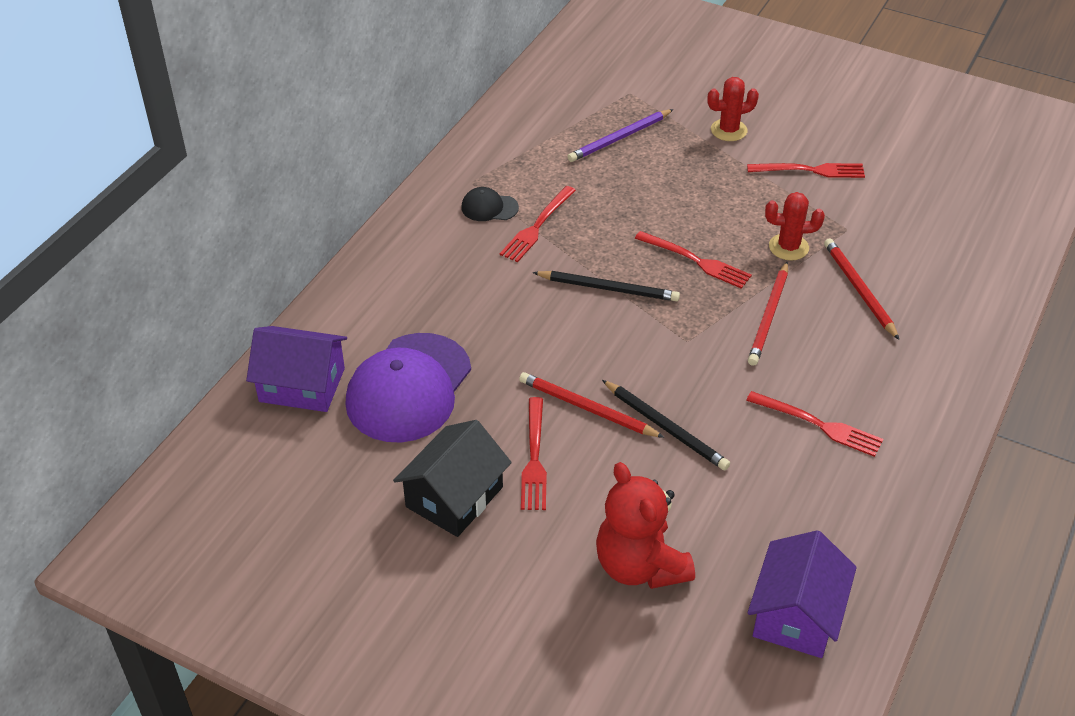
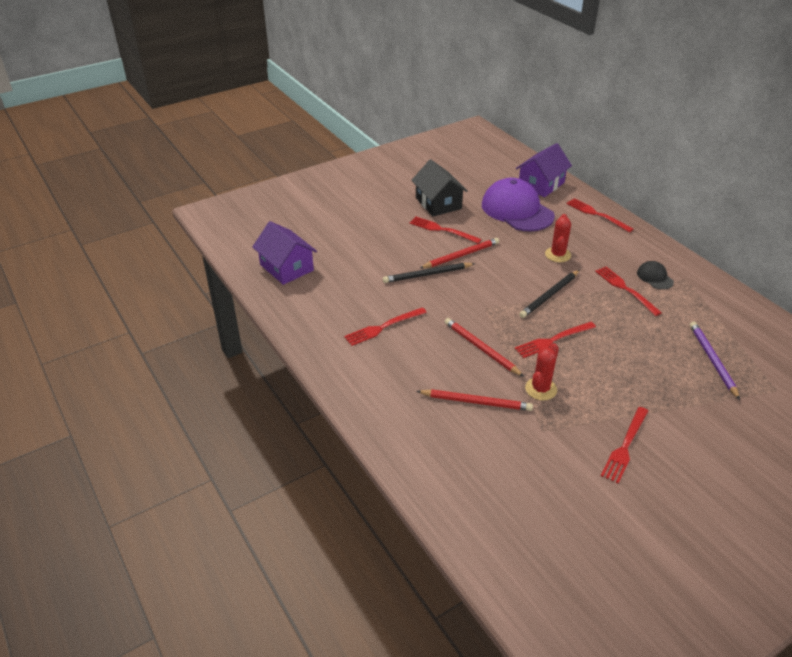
camera: 120 degrees right, 5 degrees down
(361, 296) = (596, 214): none -> red fork
(489, 207) = (654, 277): black cap -> black cap turned 60 degrees counterclockwise
(640, 566) = (355, 236): red teddy bear -> none
(728, 130) = (701, 424): red cactus -> red cactus (558, 255)

